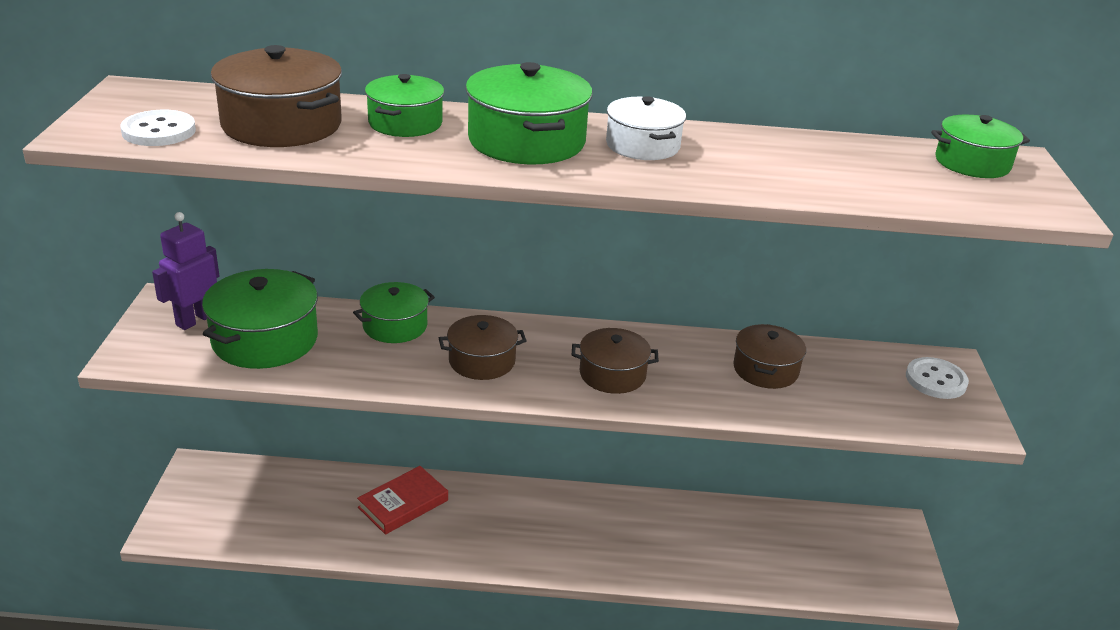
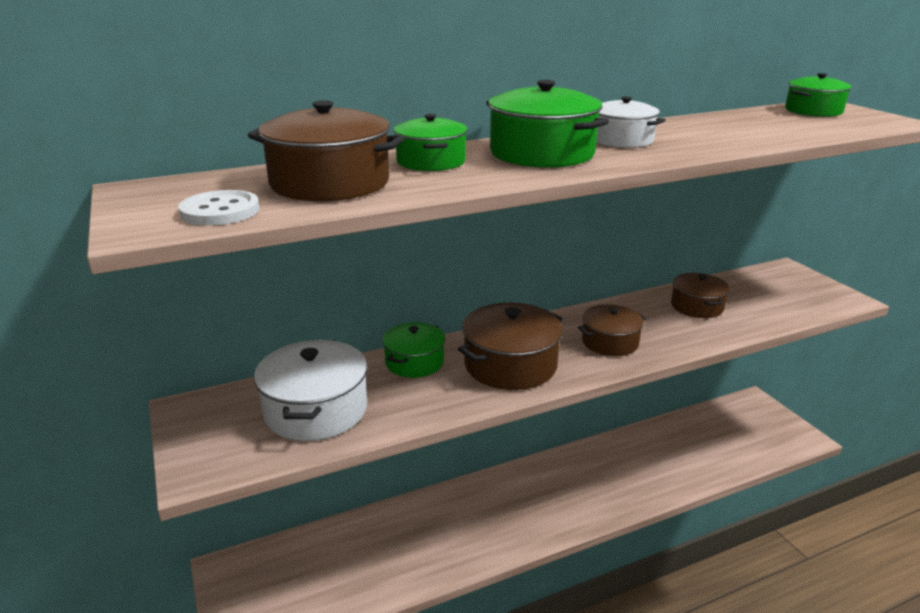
camera: 25 degrees left, 5 degrees down
(195, 320) = (232, 415): purple robot -> none
(265, 340) = (316, 410): green pot -> white pot
(403, 504) = (430, 522): red book -> none
(482, 361) = (510, 365): brown pot -> brown pot, size x1.57
(935, 380) = (792, 281): white button -> none

